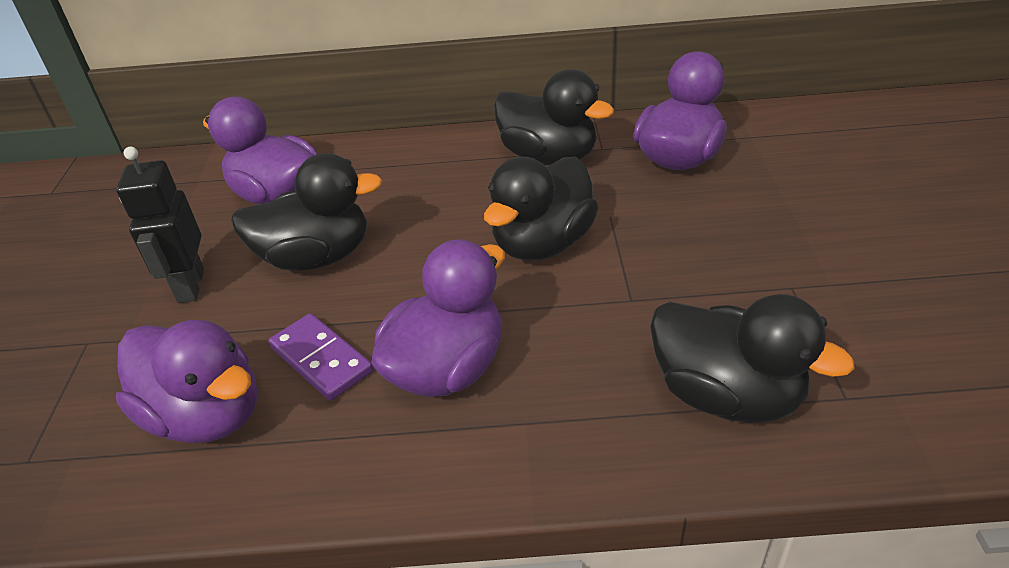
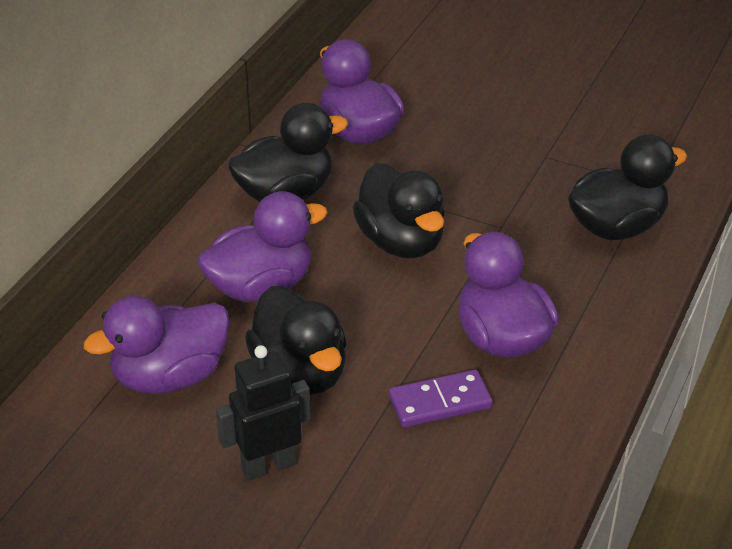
camera: 65 degrees left, 0 degrees up
(190, 286) = (268, 465): black robot -> black robot turned 135 degrees clockwise
(207, 415) = (454, 482): purple duck -> purple duck (261, 287)
(316, 257) = (300, 373): black duck -> black duck turned 135 degrees clockwise

